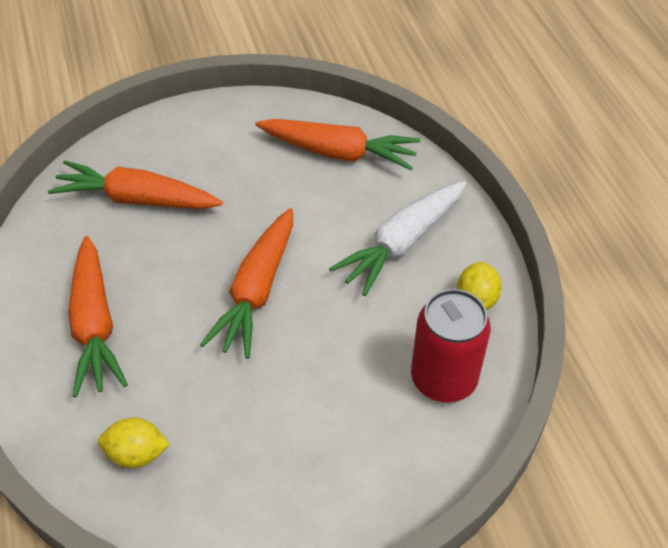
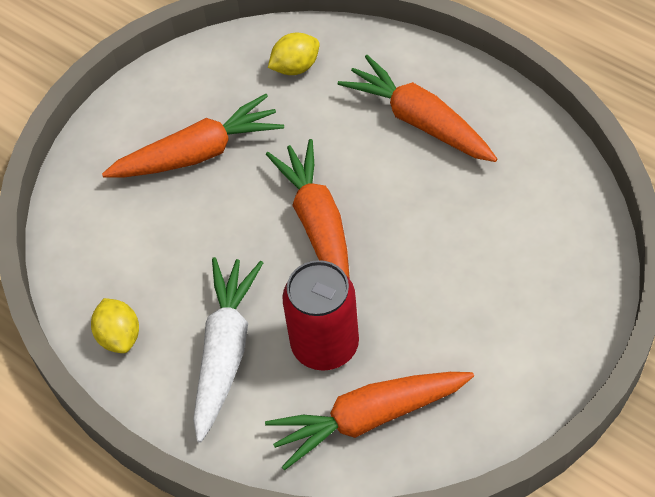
camera: 150 degrees right, 5 degrees up
(137, 199) = (508, 238): orange carrot -> orange carrot (198, 153)
(443, 379) = (107, 249): red can -> red can (325, 345)

